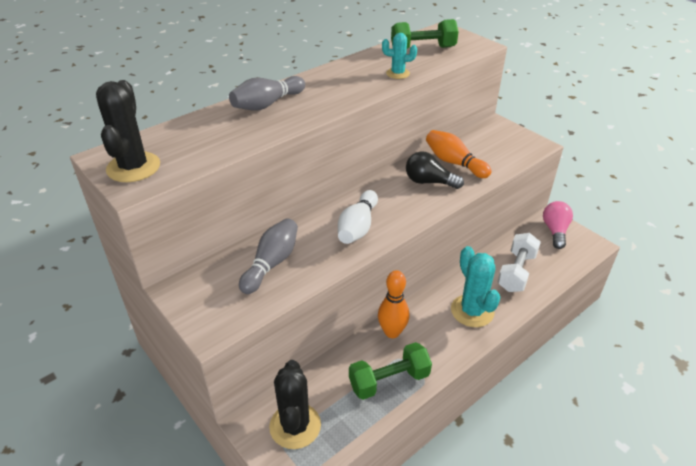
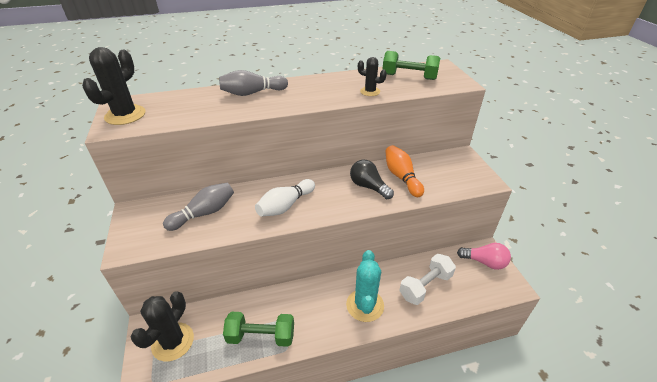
camera: 25 degrees right, 0 degrees up
(392, 332) = (291, 297): orange bowling pin -> none
(398, 73) = (370, 91): turquoise cactus -> black cactus
(555, 231) = (484, 262): pink light bulb -> pink light bulb turned 75 degrees clockwise

